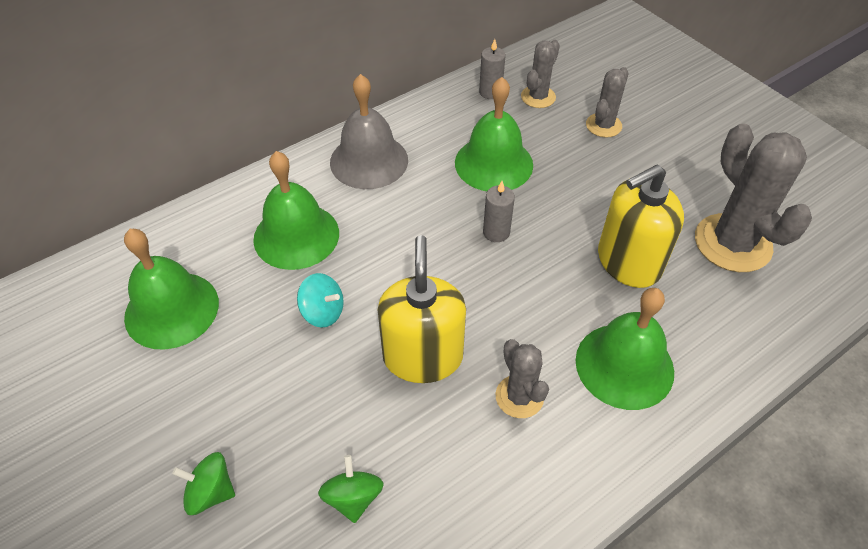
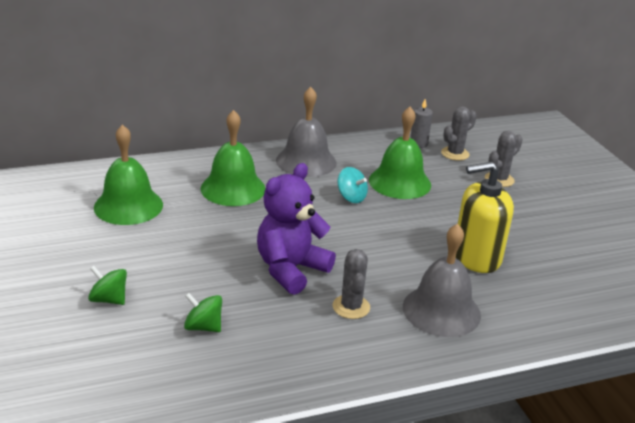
camera: 15 degrees right, 20 degrees down
(323, 312) = (231, 231): turquoise spinning top -> turquoise spinning top (351, 197)
(353, 497) = (203, 327): green spinning top -> green spinning top turned 75 degrees counterclockwise
(423, 356) = (291, 269): yellow soap dispenser -> purple teddy bear
(496, 232) = (381, 218): grey candle -> none
(624, 365) = (441, 310): green bell -> grey bell
(732, 243) = (568, 266): grey cactus -> none

